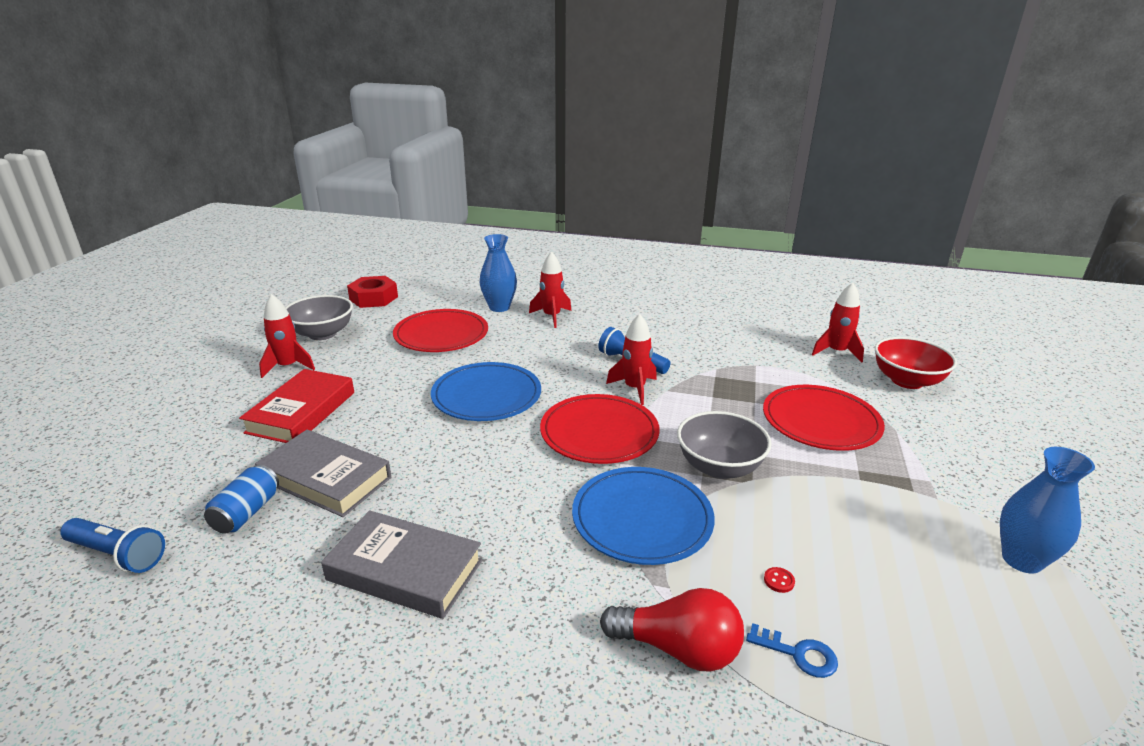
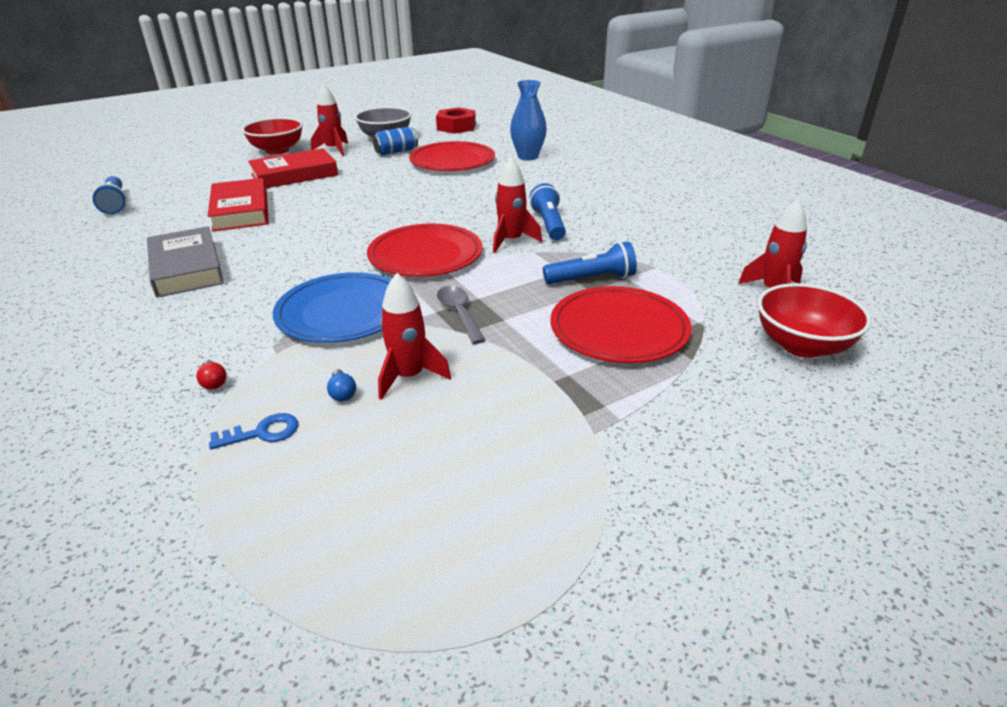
camera: 45 degrees right, 5 degrees up
(214, 392) = (277, 150): none -> red bowl
(246, 512) = (184, 210): blue can -> blue can (396, 151)
(326, 478) = (241, 211): grey book -> red book
(486, 396) = (404, 205): blue plate -> none
(551, 317) = (554, 174): red rocket -> red rocket (409, 377)
(678, 649) = (213, 382): red light bulb -> red light bulb, size x0.41
(719, 467) = (459, 313): grey bowl -> grey spoon
(739, 393) = (591, 279): none -> blue flashlight
(779, 581) = (342, 393): red button -> blue light bulb
(798, 654) = (262, 433): blue key -> blue key turned 90 degrees counterclockwise
(1021, 560) = (562, 516): blue vase -> none

